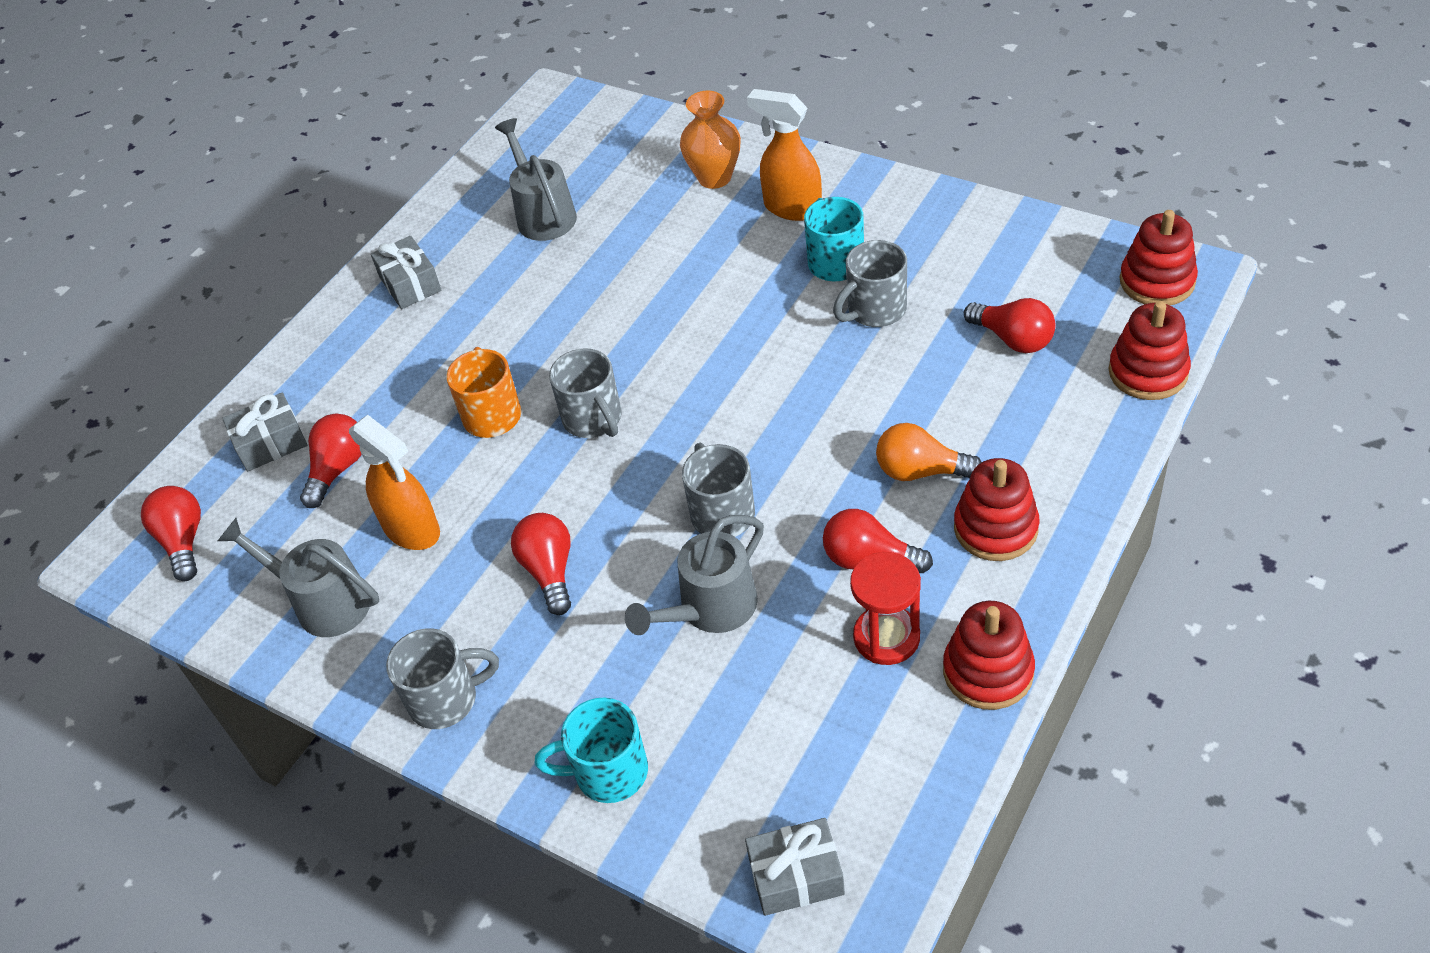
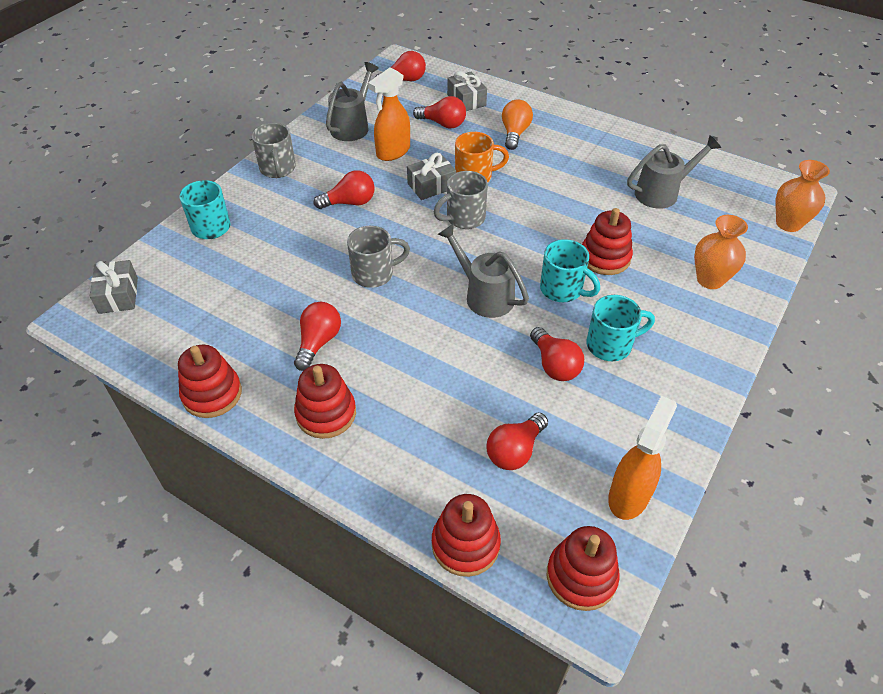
camera: 85 degrees right, 0 degrees up
(410, 284) = (592, 139): grey gift -> grey gift (431, 186)
(610, 109) = (788, 223): none -> orange vase
(677, 268) = (605, 258): none -> red stacking toy
(709, 610) = (302, 266): grey watering can -> grey watering can (483, 295)
(741, 307) = (562, 290): none -> turquoise mug
(792, 207) = (676, 323): orange spray bottle -> orange spray bottle (629, 495)
(875, 310) = (554, 365): grey mug -> red light bulb
(886, 637) = (255, 346): red hourglass -> none
(920, 471) = (387, 376): orange light bulb -> orange light bulb (515, 133)

